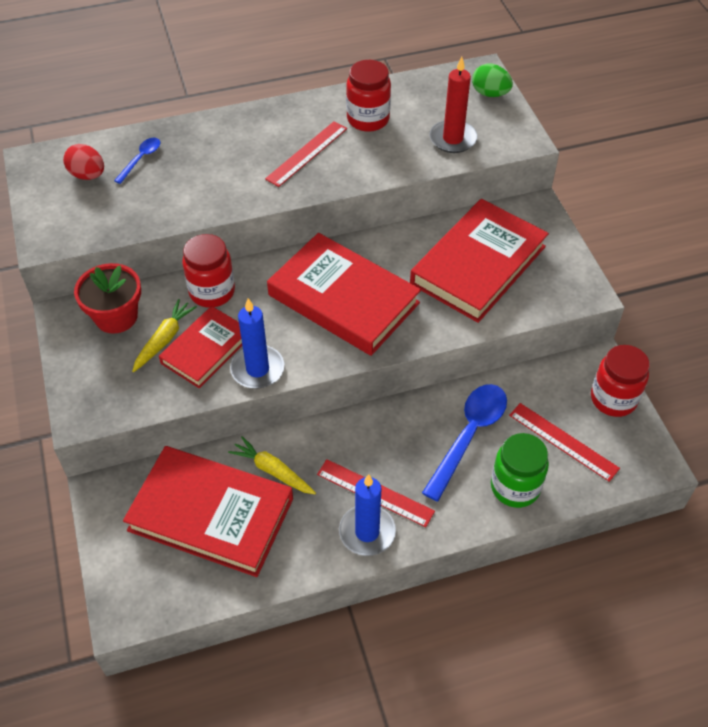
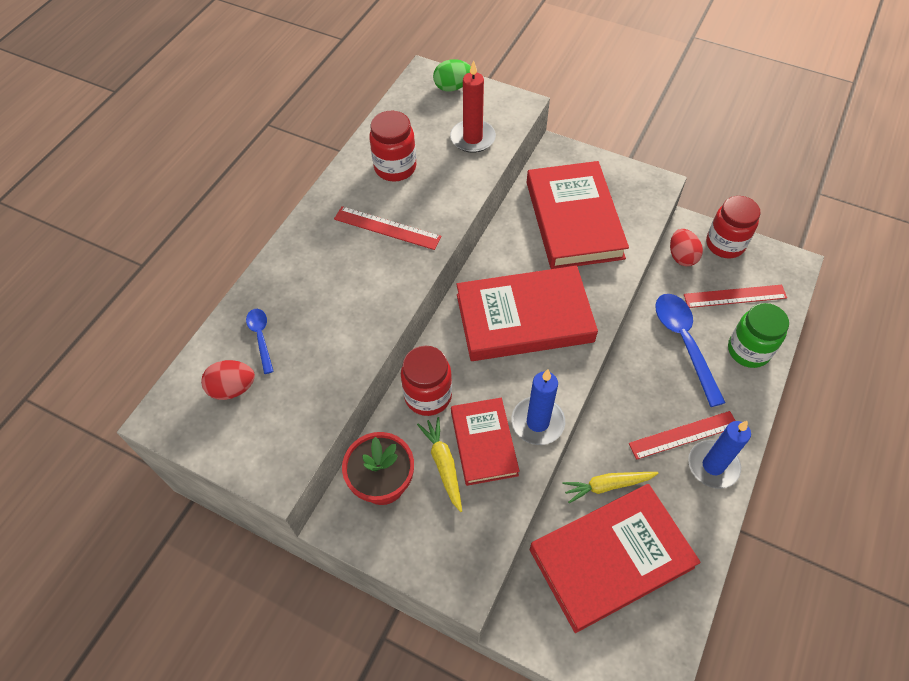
camera: 45 degrees left, 5 degrees up
(307, 153) = (387, 228): red ruler -> red ruler turned 60 degrees counterclockwise
(559, 377) = (681, 257): none -> red egg

